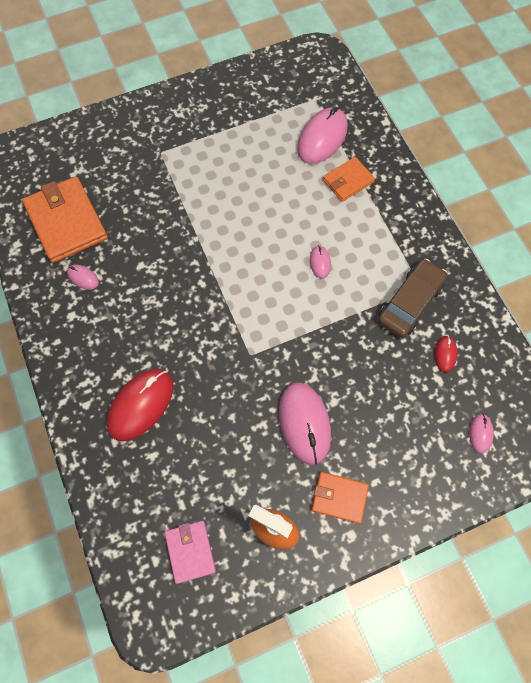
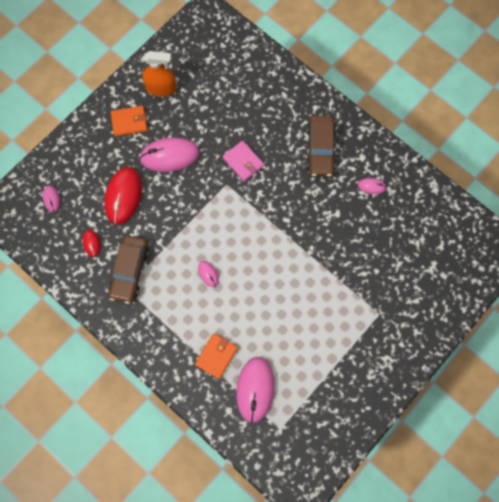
camera: 155 degrees right, 5 degrees up
(66, 222) = (411, 222): orange wallet -> none
(113, 347) = (320, 149): none -> brown car
(141, 405) = (280, 122): red mouse -> red mouse (123, 196)
(190, 551) = (205, 57): pink wallet -> pink wallet (243, 162)
(304, 423) = (169, 156): pink mouse -> pink mouse turned 60 degrees counterclockwise

